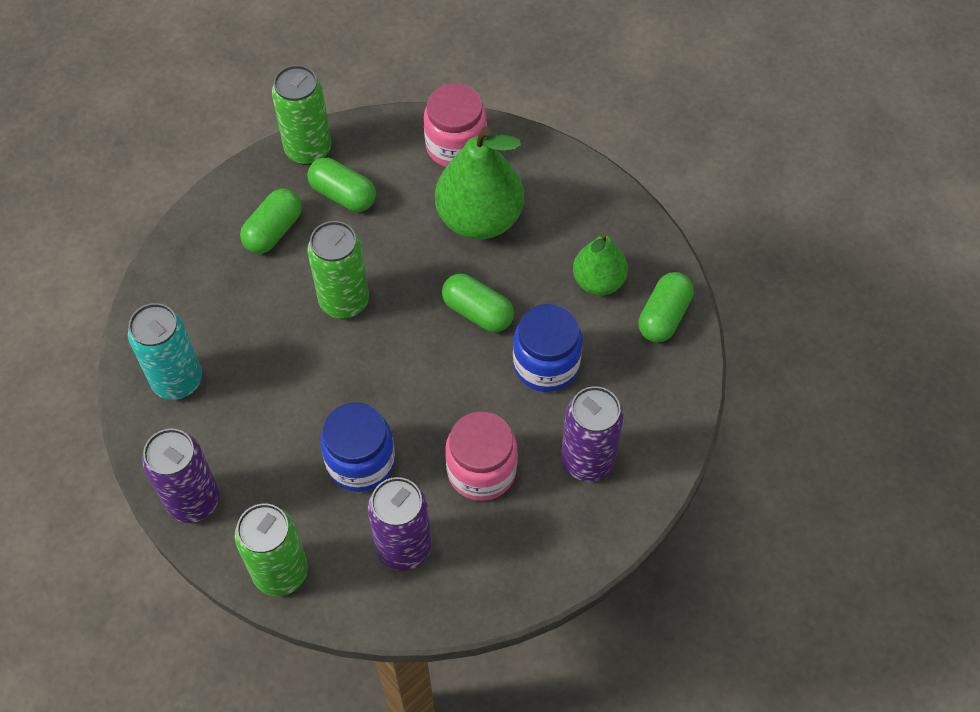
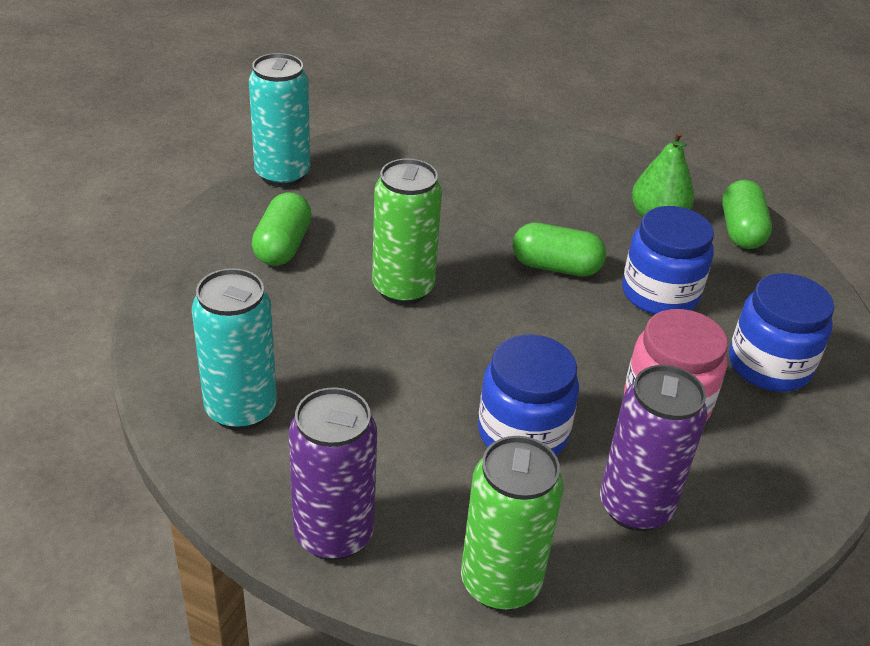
camera: 25 degrees left, 20 degrees down
(308, 150) = (282, 174): green can -> turquoise can
(343, 195) = (344, 202): green capsule -> none
(456, 146) = (438, 145): pink jar -> none
(479, 219) = (502, 194): green pear -> none
(587, 460) = (769, 365): purple can -> blue jar

